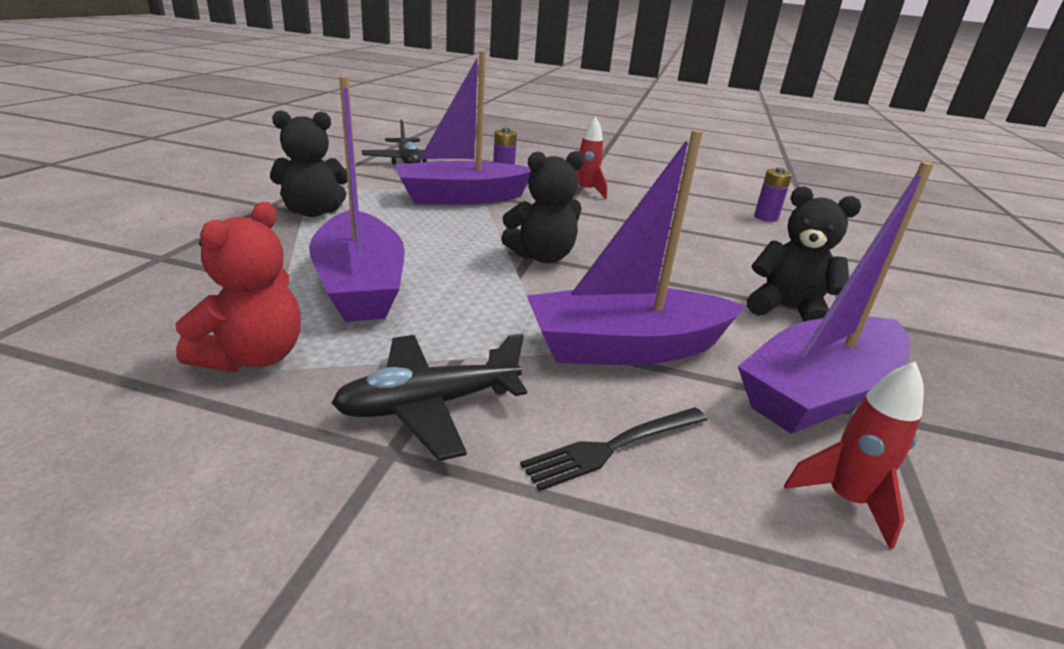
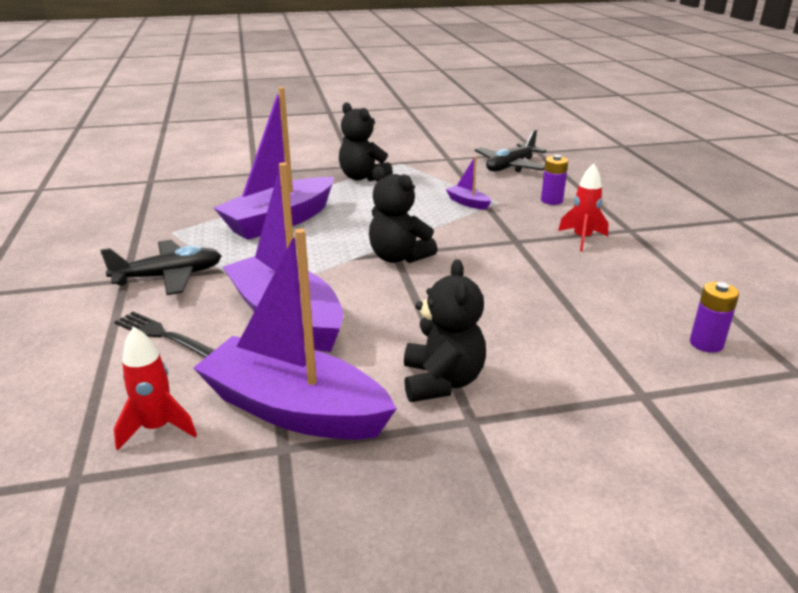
camera: 65 degrees right, 0 degrees up
(253, 357) = (180, 226): red teddy bear -> none
(429, 405) = (169, 276): black plane -> black plane turned 120 degrees clockwise
(461, 197) = (468, 203): purple boat -> purple boat, size x0.41

